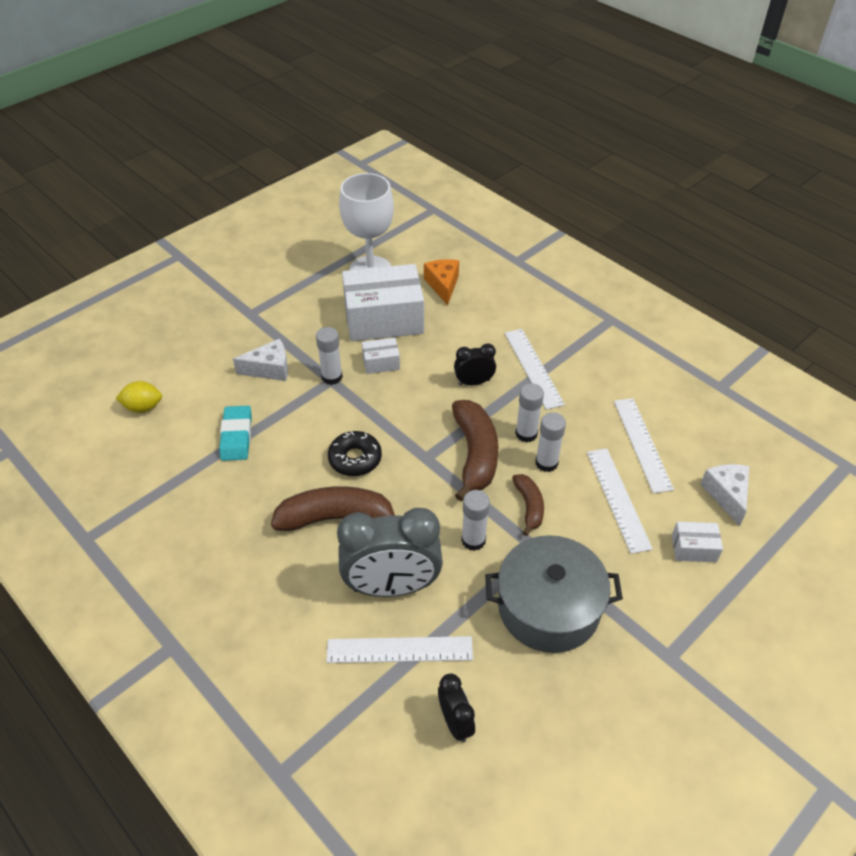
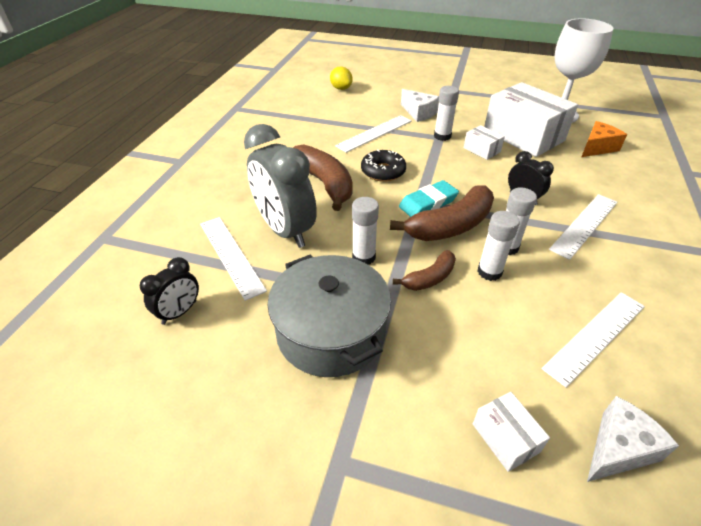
camera: 60 degrees right, 5 degrees down
(236, 436) = (352, 122): turquoise eraser -> turquoise eraser (428, 203)
(617, 499) = (503, 340): white ruler -> white ruler (374, 133)

